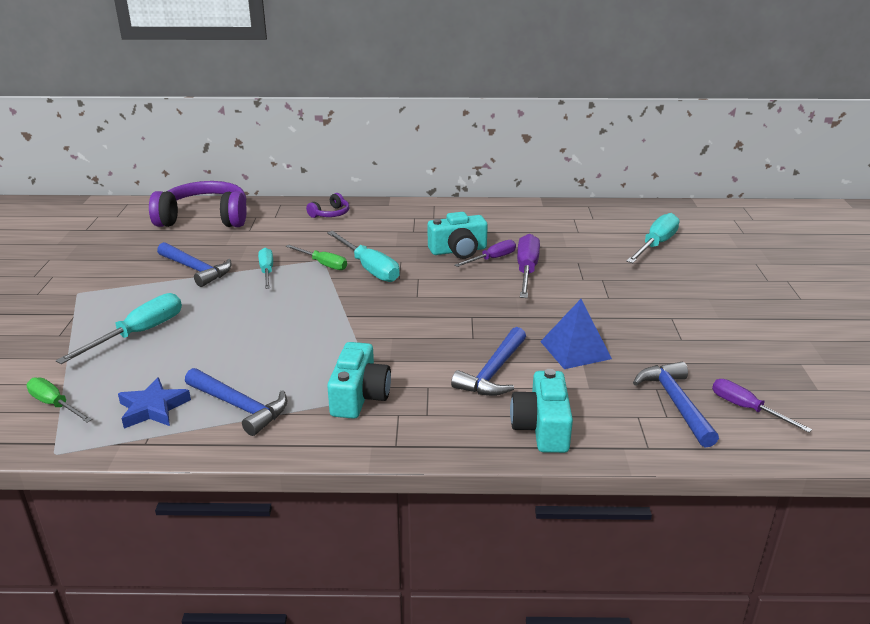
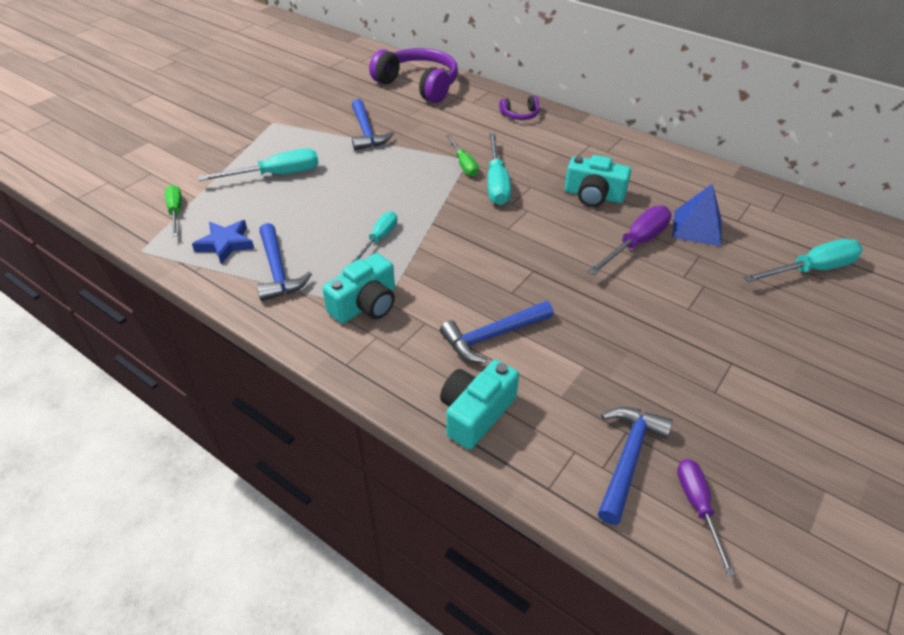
camera: 35 degrees right, 15 degrees up
(267, 271) = (414, 154): turquoise screwdriver -> turquoise screwdriver (379, 239)
(492, 259) = (616, 217): purple screwdriver -> none
(575, 350) = (591, 350): blue pyramid -> blue pyramid (697, 228)

